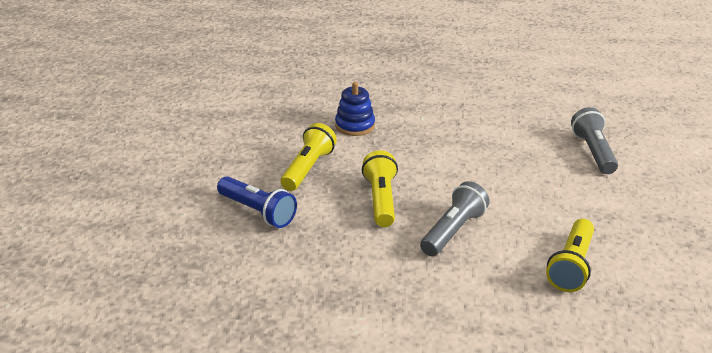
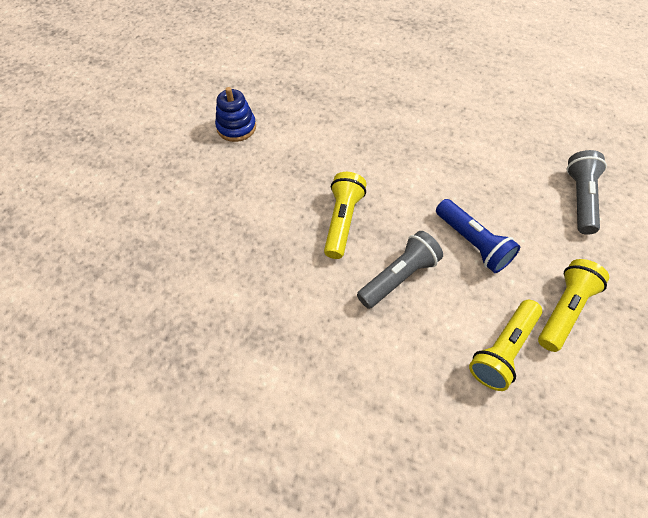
camera: 15 degrees right, 25 degrees up
(258, 211) = (224, 213): blue flashlight -> blue flashlight (472, 243)
(308, 168) = (287, 167): yellow flashlight -> yellow flashlight (563, 309)
(355, 126) = (349, 119): blue stacking toy -> blue stacking toy (236, 127)

